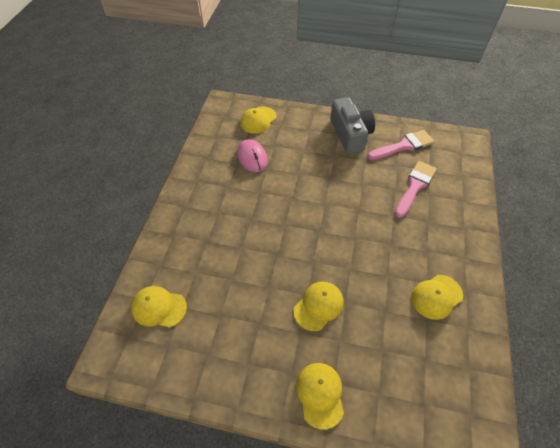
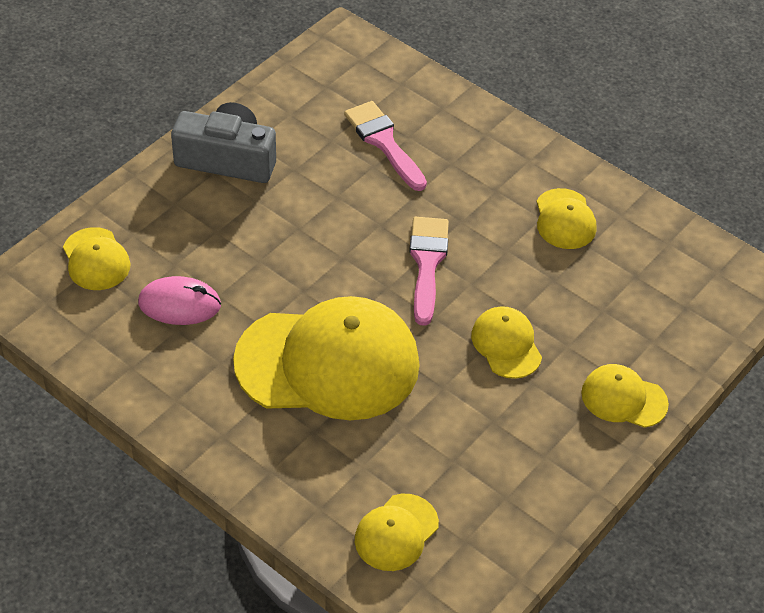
camera: 65 degrees left, 5 degrees down
(253, 228) = (328, 363): none -> yellow cap
(403, 146) = (300, 111): pink brush -> pink brush (427, 263)

